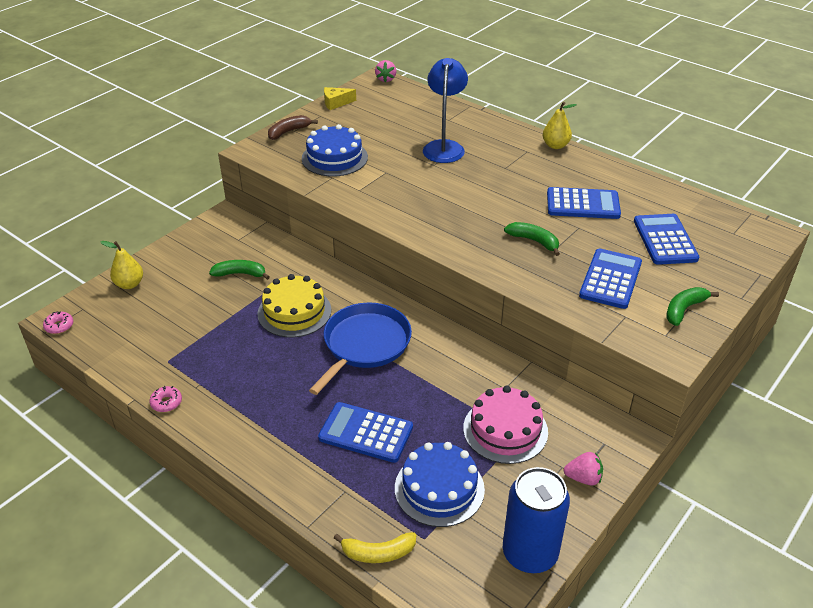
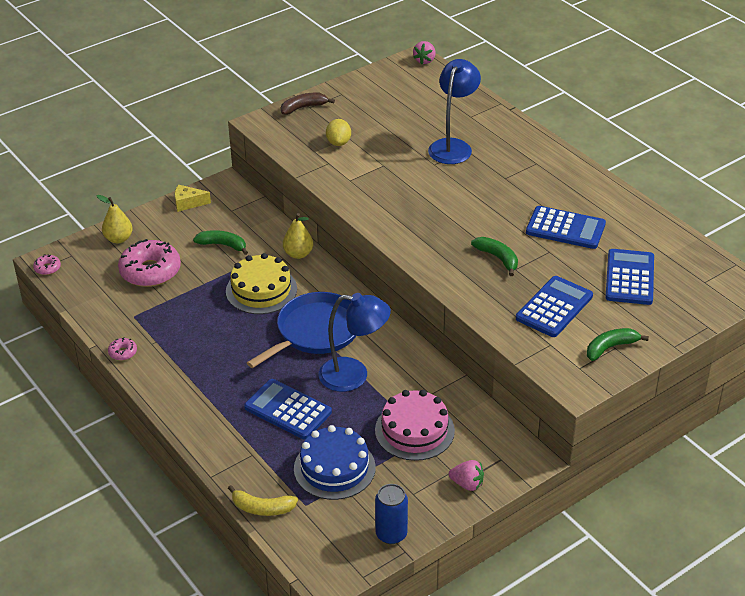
camera: 15 degrees right, 0 degrees up
(172, 311) = (150, 271): none -> pink donut
(334, 158) = (338, 142): blue cake -> yellow lemon
(336, 103) = (362, 81): yellow cheese -> yellow cheese (188, 203)
(421, 383) = (354, 376): none -> blue lamp
(530, 553) = (391, 534): blue can -> blue can, size x0.64
(555, 145) = (569, 161): yellow pear -> yellow pear (298, 254)

